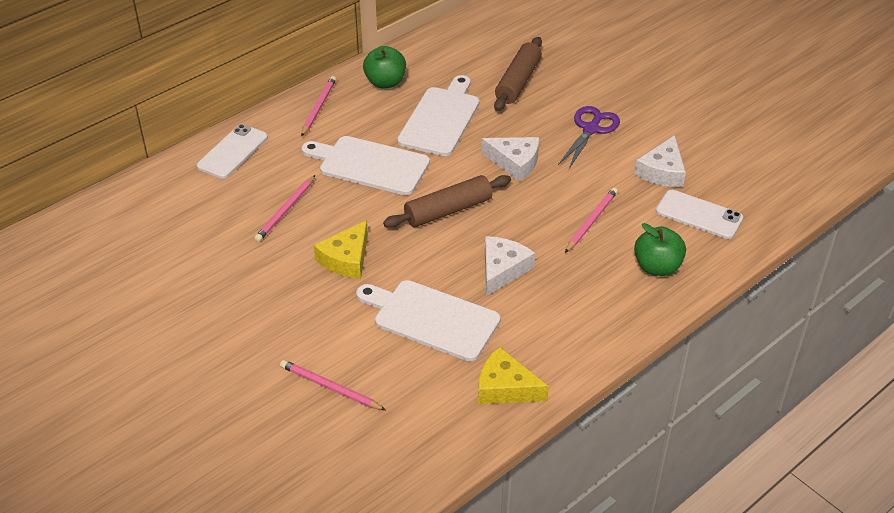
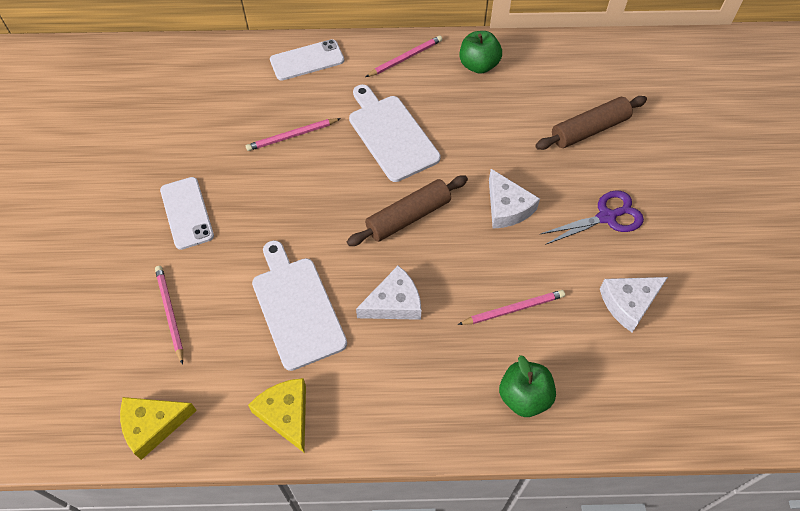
camera: 40 degrees right, 15 degrees up
(346, 259) = (291, 208): yellow cheese -> yellow cheese (153, 425)
(441, 119) = (488, 126): white cutting board -> none
(448, 210) = (408, 216): brown rolling pin -> brown rolling pin turned 45 degrees counterclockwise
(699, 215) = (617, 371): white phone -> white phone (187, 213)

